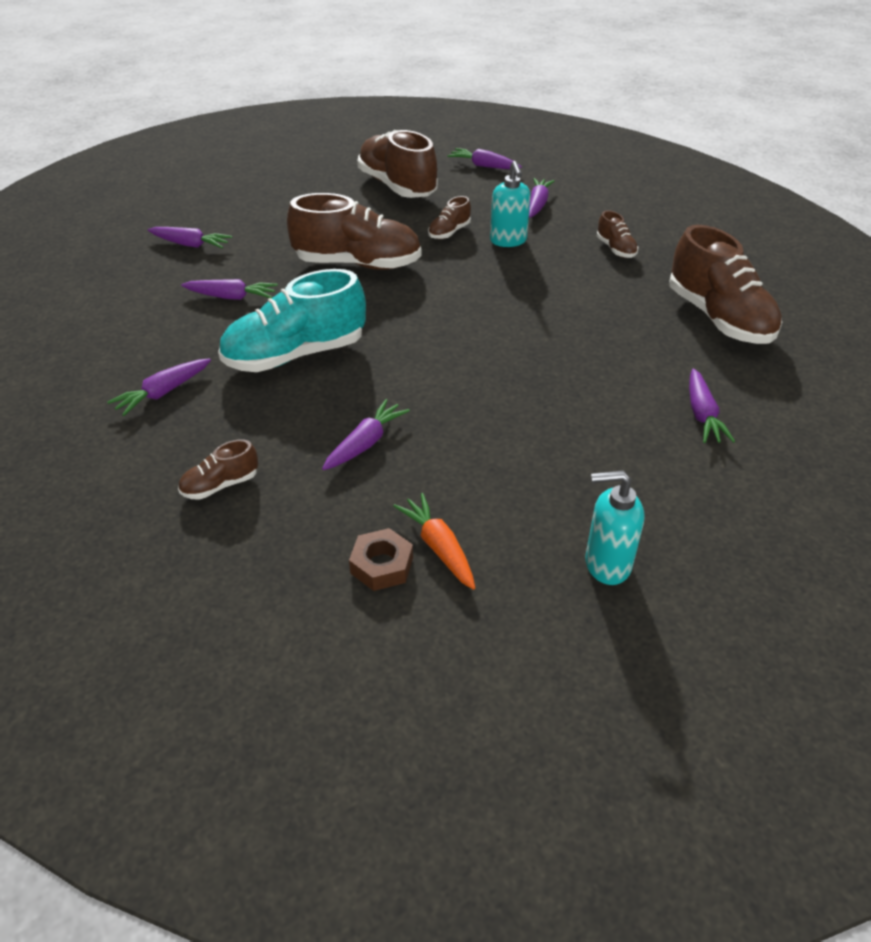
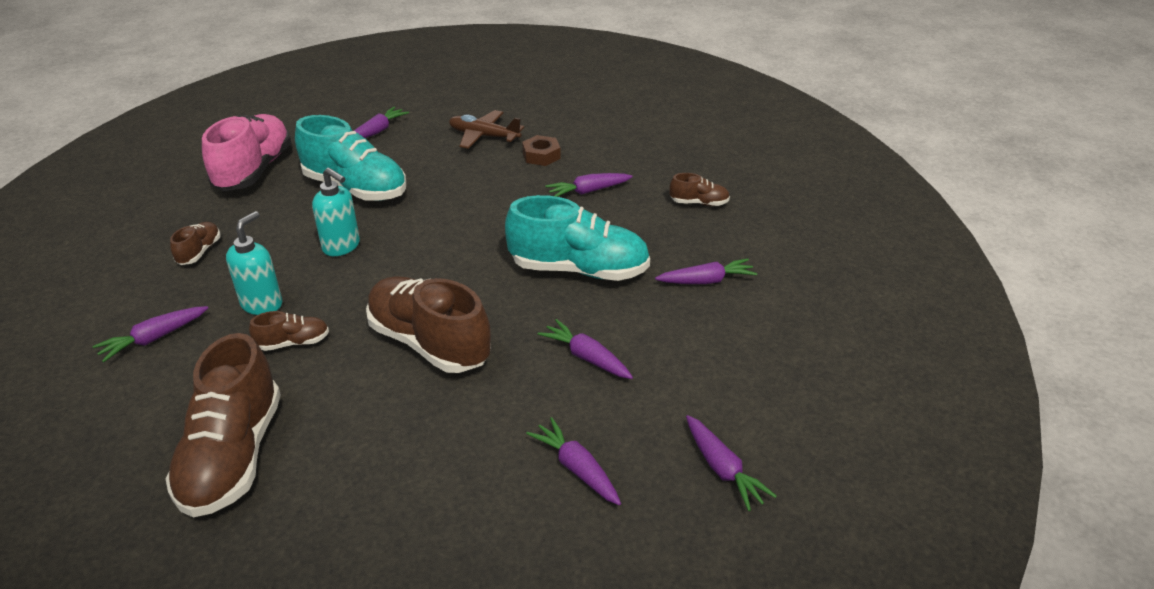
camera: 145 degrees left, 5 degrees down
(382, 565) = (636, 138): brown nut -> brown nut (541, 155)
(439, 547) = (600, 134): orange carrot -> none
(484, 166) = (84, 440): purple carrot -> purple carrot (722, 469)
(578, 467) = (484, 136): none -> brown plane
(599, 342) = (356, 188): none -> turquoise shoe
(606, 564) = (529, 103): turquoise soap dispenser -> turquoise soap dispenser (342, 246)
(719, 318) = (254, 170): brown shoe -> pink shoe

